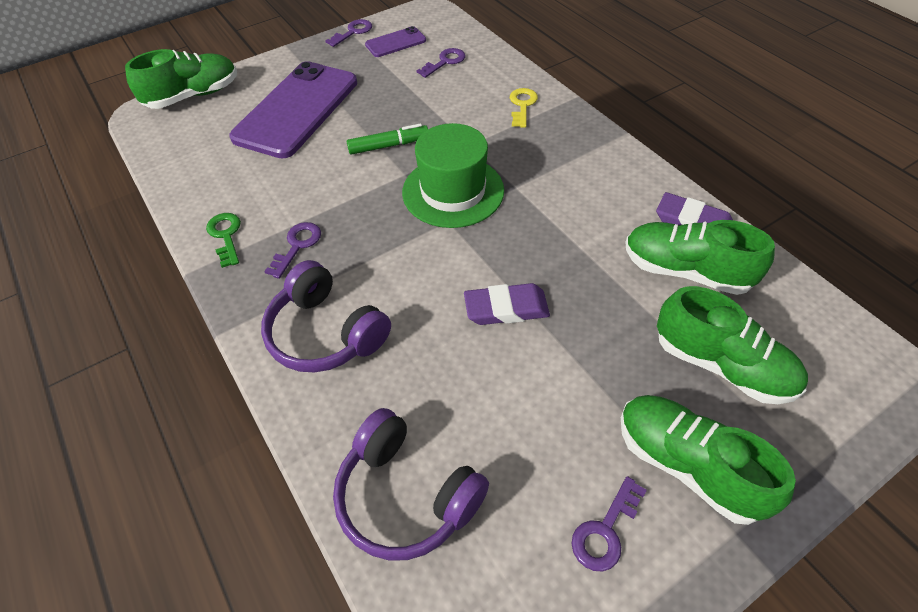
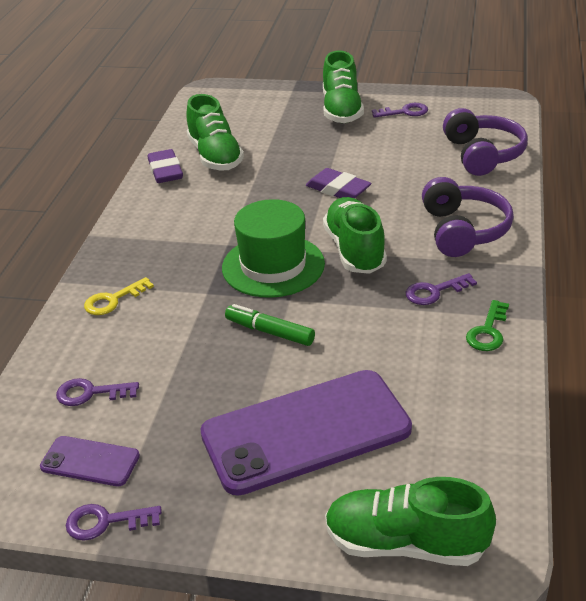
camera: 135 degrees left, 15 degrees down
(722, 365) = (270, 124): green shoe -> green shoe (355, 250)

